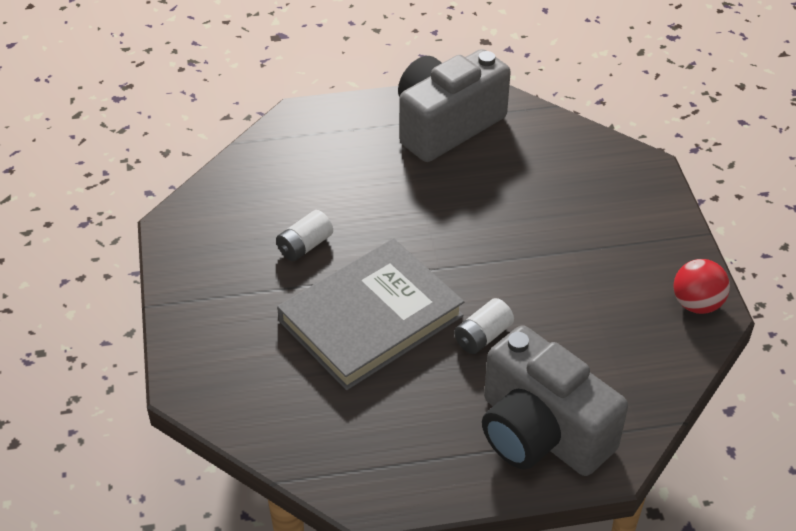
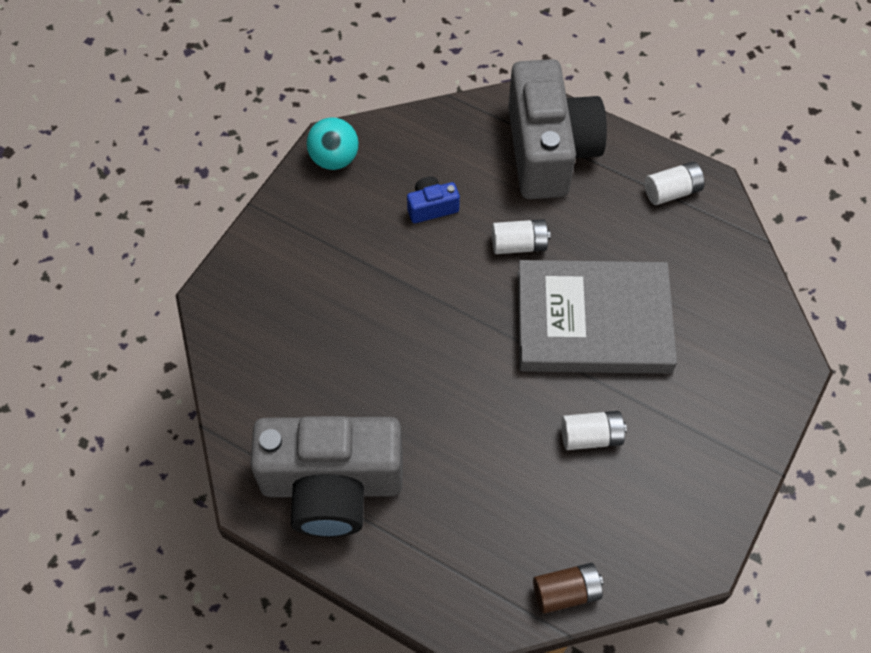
camera: 140 degrees left, 15 degrees up
(248, 160) = (566, 592): none -> brown battery
(399, 469) = (671, 191): none -> white battery
(580, 319) = (431, 207): none -> blue camera
(696, 304) = (334, 159): red ball -> turquoise ball

